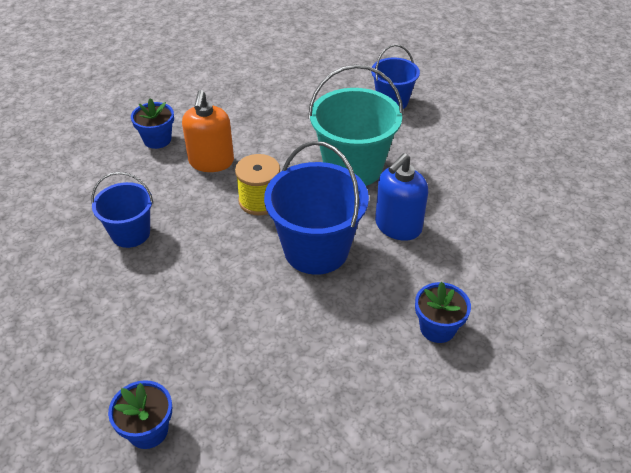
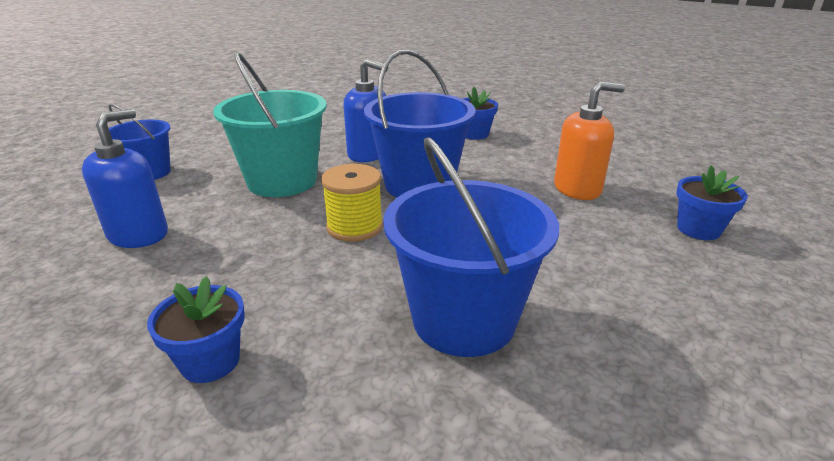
camera: 105 degrees left, 15 degrees down
(130, 233) = (464, 319): blue bucket -> blue bucket, size x1.66
(211, 162) = (277, 281): orange soap dispenser -> orange soap dispenser (577, 189)
(294, 106) = (138, 234): none -> blue soap dispenser

